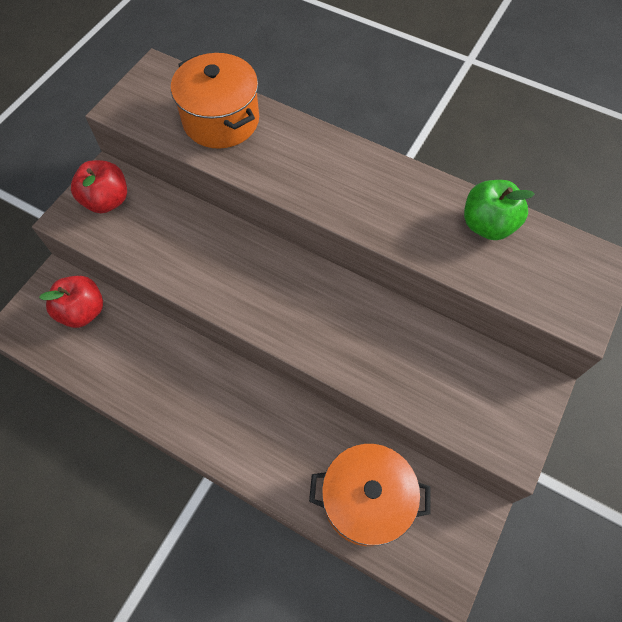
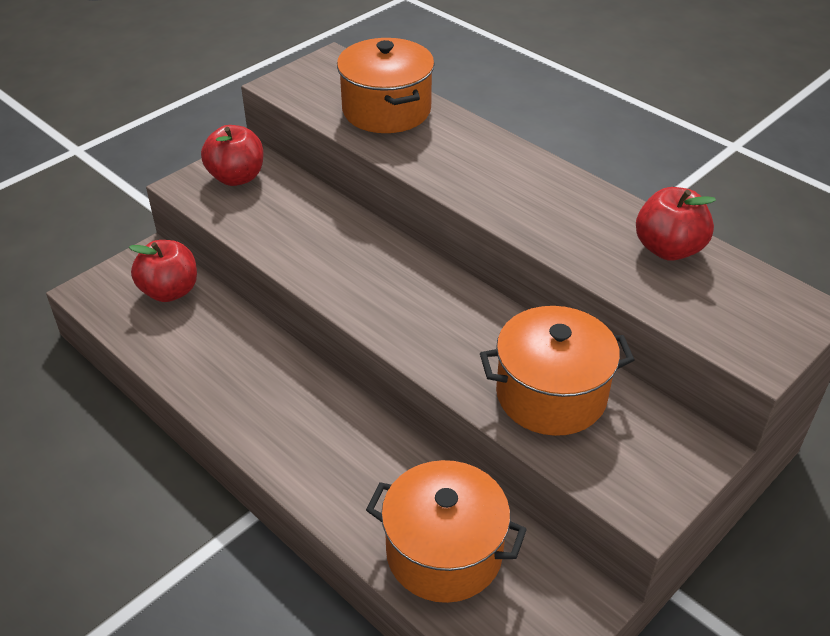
camera: 15 degrees right, 20 degrees down
(419, 365) = (551, 394): none -> orange pot
(487, 225) = (668, 249): green apple -> red apple

